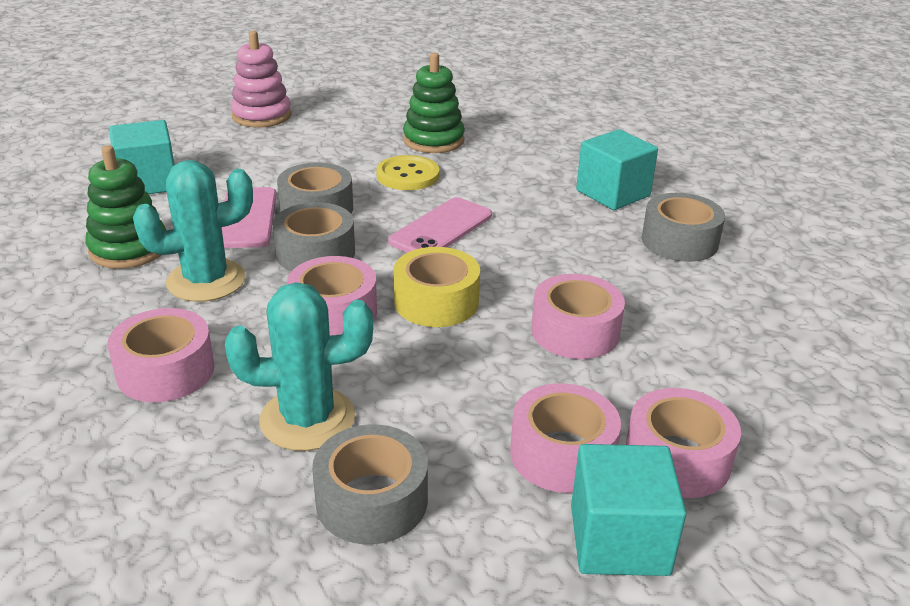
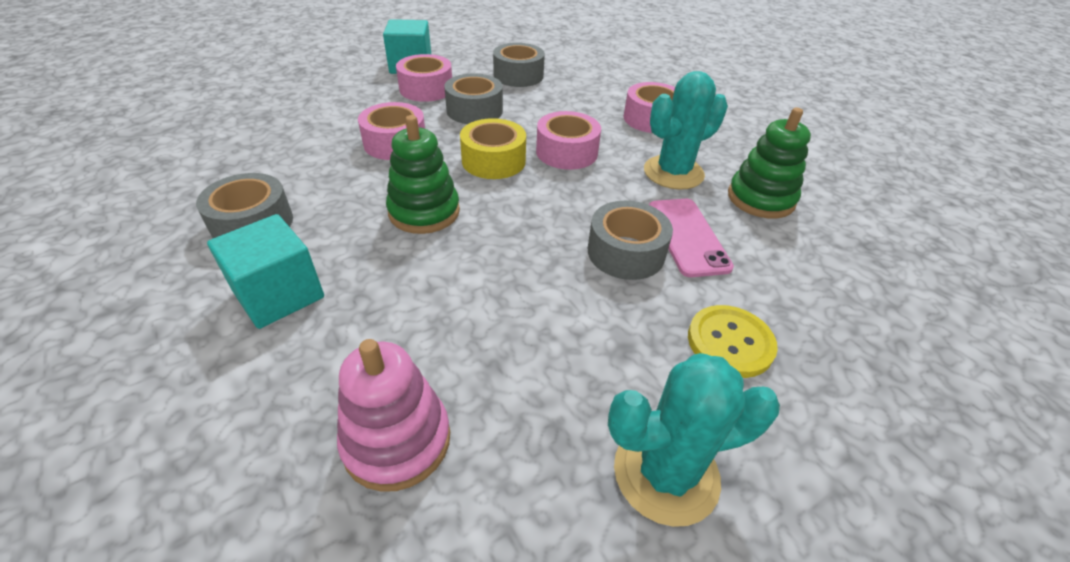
camera: 175 degrees right, 10 degrees up
(148, 182) = (835, 286): turquoise cube -> none
(261, 116) = (836, 484): pink stacking toy -> pink stacking toy (397, 440)
(307, 419) = (559, 100): turquoise cactus -> turquoise cactus (666, 473)
(315, 253) = (602, 199): grey tape -> grey tape (474, 110)
(408, 175) = (538, 317): yellow button -> yellow button (730, 342)
(433, 140) = (510, 414): green stacking toy -> green stacking toy (424, 212)
(441, 229) = (492, 230): pink phone -> none
(677, 458) = (367, 88): pink tape -> none

